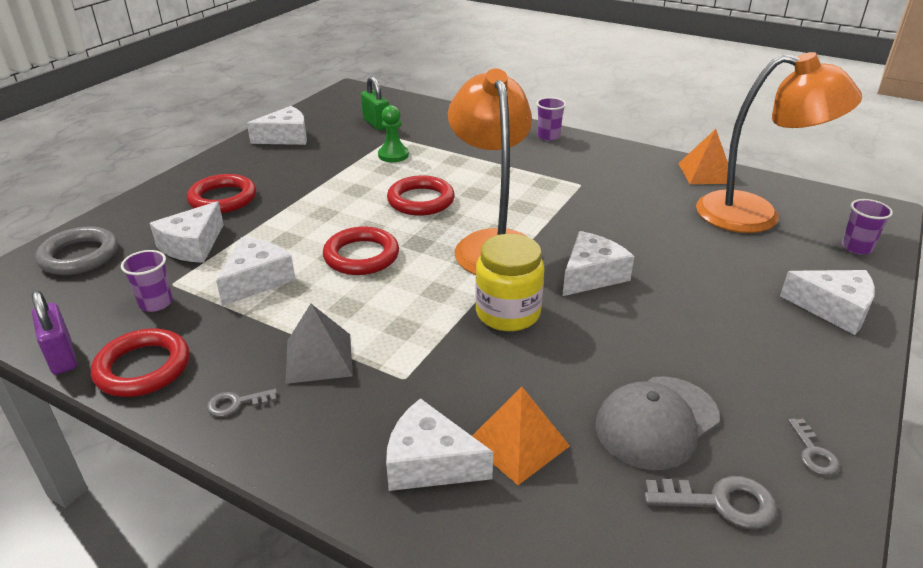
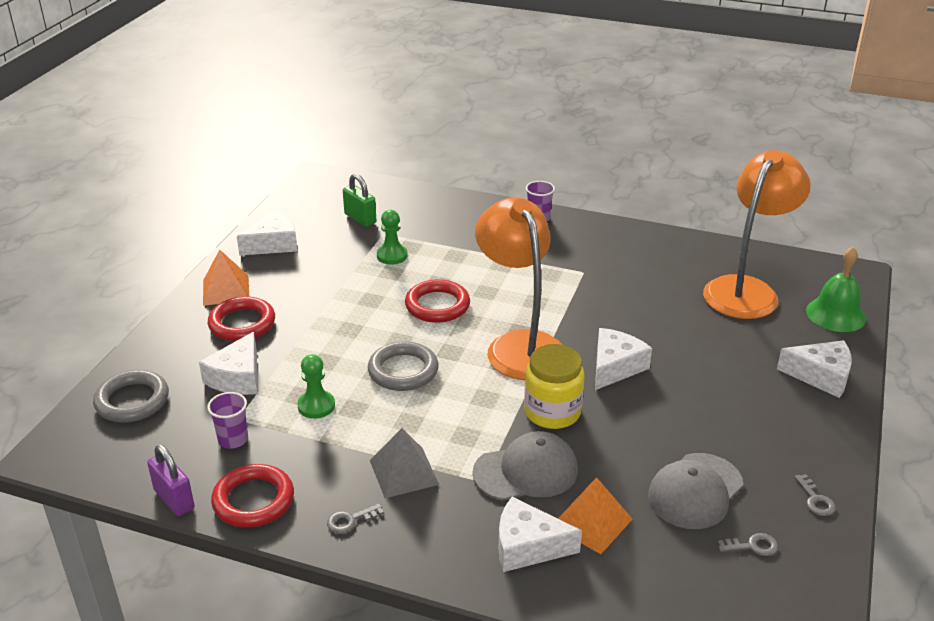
camera: 10 degrees left, 0 degrees up
(257, 280) = (316, 406): white cheese -> green pawn
(361, 256) = (403, 371): red ring -> grey ring
(457, 374) = (526, 471): none -> grey cap
(706, 173) = (696, 248): orange pyramid -> orange pyramid (226, 290)
(720, 502) = (752, 546): grey key -> grey key, size x0.61
(755, 215) = (746, 290): orange lamp -> orange lamp turned 60 degrees counterclockwise
(856, 247) = (836, 314): purple cup -> green bell

